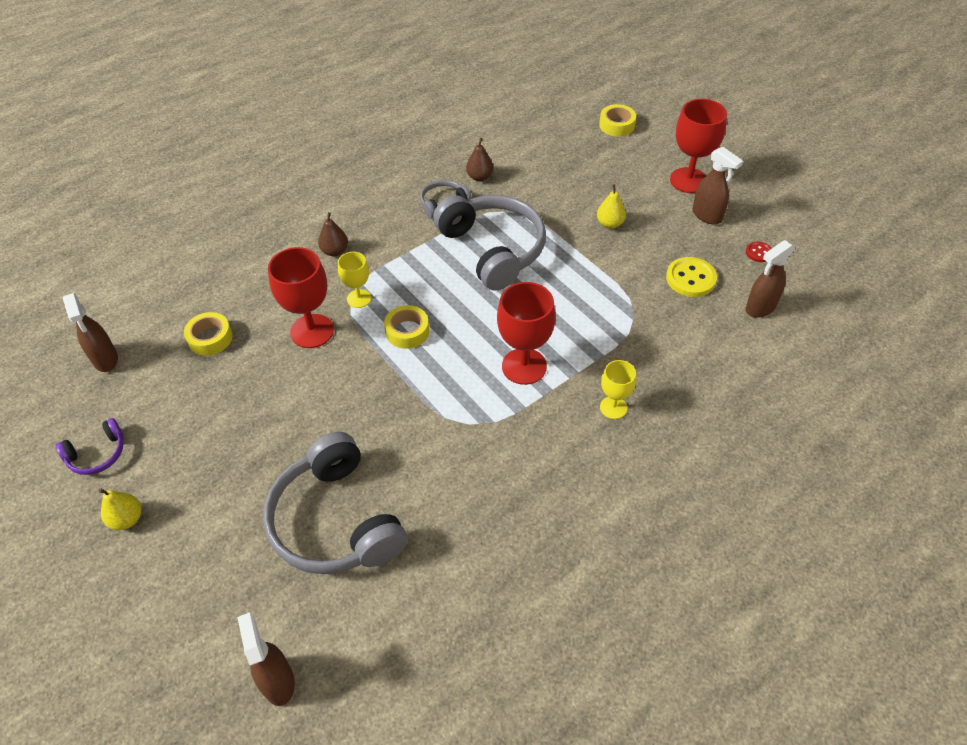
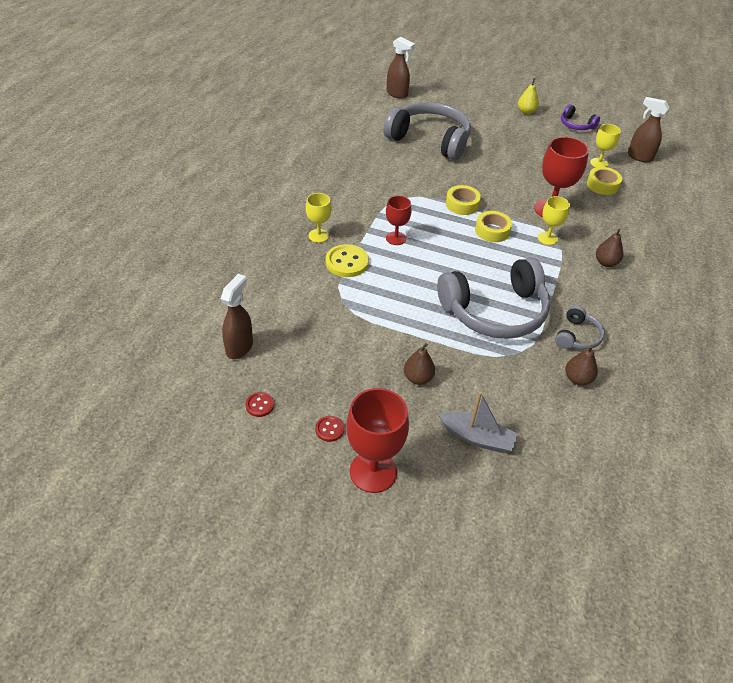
camera: 145 degrees right, 5 degrees down
(97, 454) = (576, 125): purple headphones -> purple headphones turned 75 degrees counterclockwise
(167, 372) = (599, 163): none -> yellow goblet
(492, 249) = (495, 311): grey headphones -> grey headphones turned 45 degrees counterclockwise
(524, 366) = (396, 238): red goblet -> red goblet, size x0.58
(595, 172) = (477, 438): none -> grey boat
(610, 224) = (418, 378): yellow pear -> brown pear
(617, 125) = (508, 527): yellow tape -> yellow tape (462, 204)
(690, 278) = (312, 351): yellow button -> yellow button (347, 262)
(707, 216) = (329, 429): brown spray bottle -> red button

